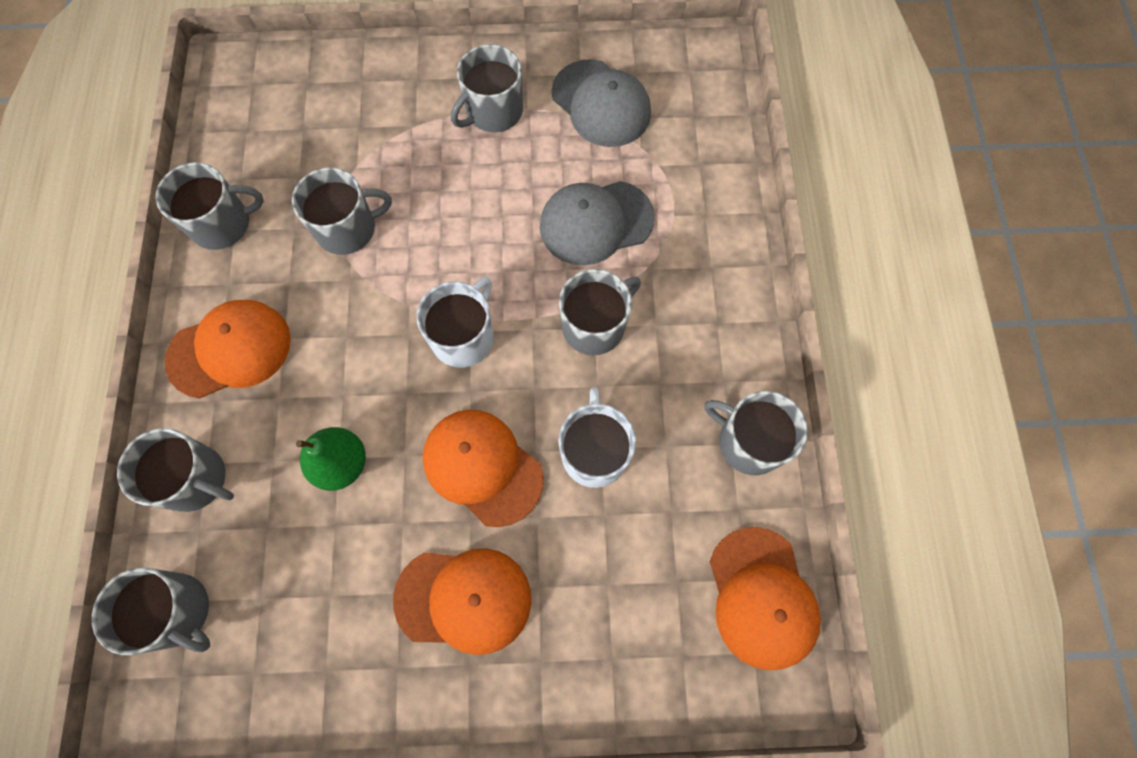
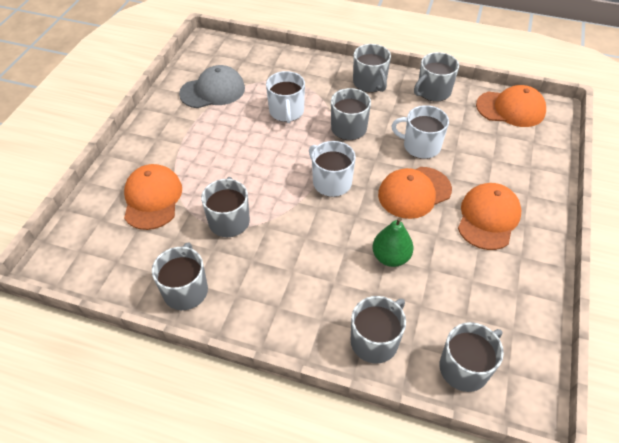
camera: 70 degrees left, 20 degrees down
(230, 350) = (287, 303): orange cap -> orange cap (152, 199)
(493, 111) = (188, 134): grey mug -> grey mug (370, 83)
(596, 222) = (286, 112): grey cap -> white mug

